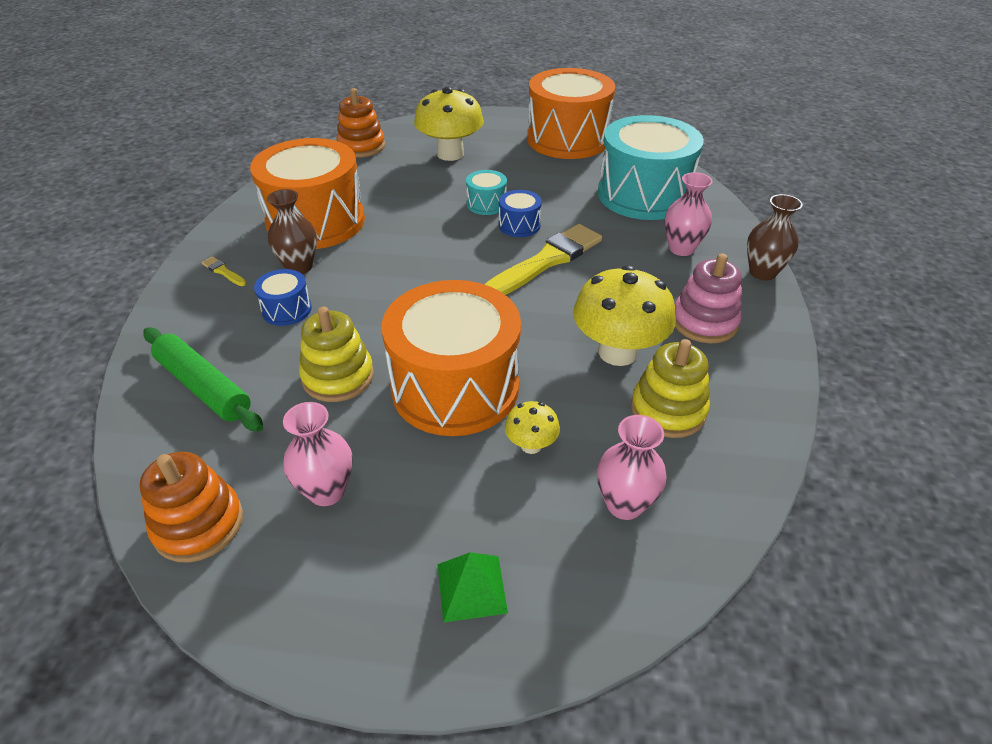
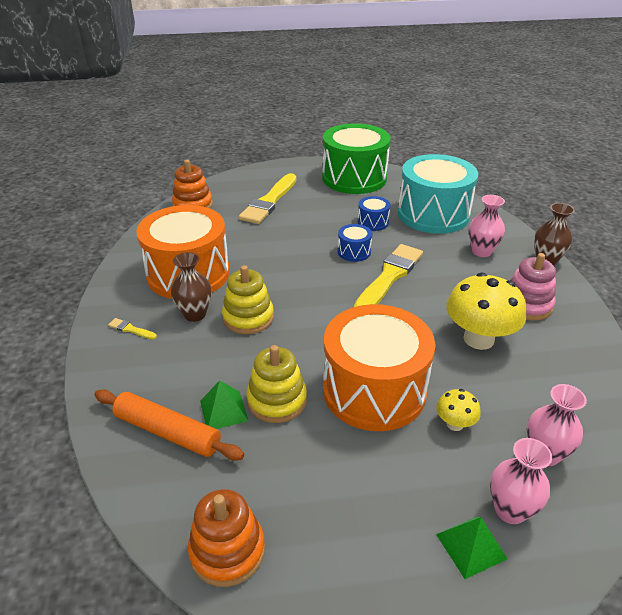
camera: 15 degrees left, 5 degrees down
(204, 387) = (168, 432): green rolling pin -> orange rolling pin
(274, 376) = (224, 410): none -> green pyramid
(287, 310) = (204, 352): blue drum -> blue drum (373, 222)
(327, 491) = (318, 496): pink vase -> pink vase (510, 510)
(450, 154) = (269, 201): yellow mushroom -> yellow brush
(486, 204) = (319, 238): turquoise drum -> none
(567, 139) = (354, 178): orange drum -> green drum
(668, 410) = (537, 376): yellow stacking toy -> yellow stacking toy (248, 317)

